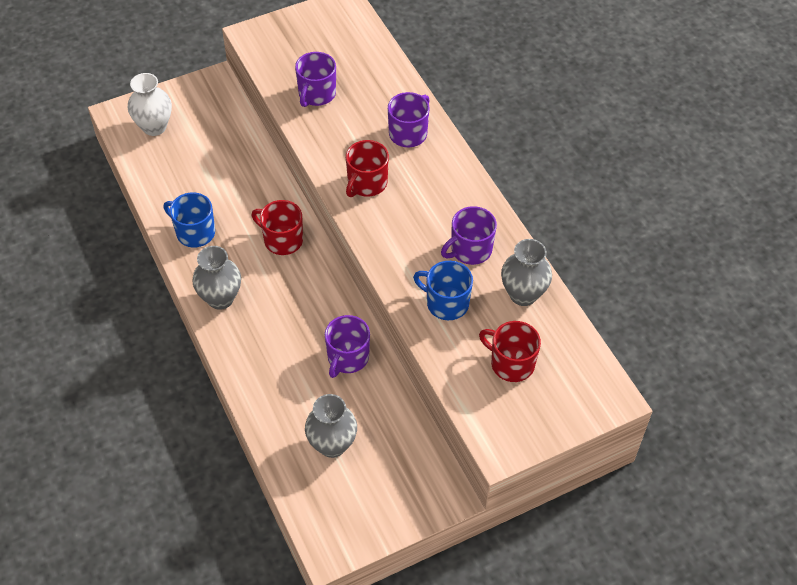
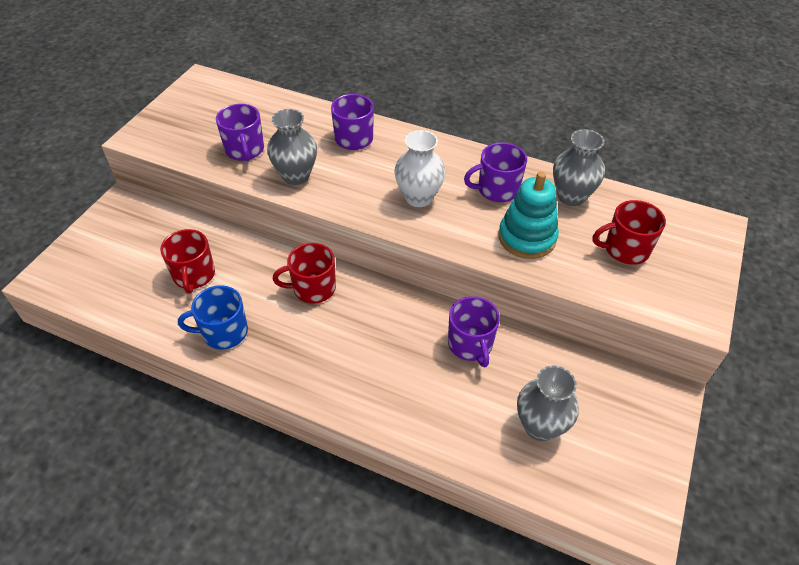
camera: 40 degrees left, 5 degrees down
(154, 127) = (93, 268): white vase -> white vase (418, 197)
(220, 298) = (307, 372): grey vase -> grey vase (296, 176)
(366, 183) = (361, 190): red mug -> red mug (194, 275)
(446, 303) = (527, 238): blue mug -> turquoise stacking toy
(470, 250) = (497, 190): purple mug -> purple mug turned 60 degrees clockwise

